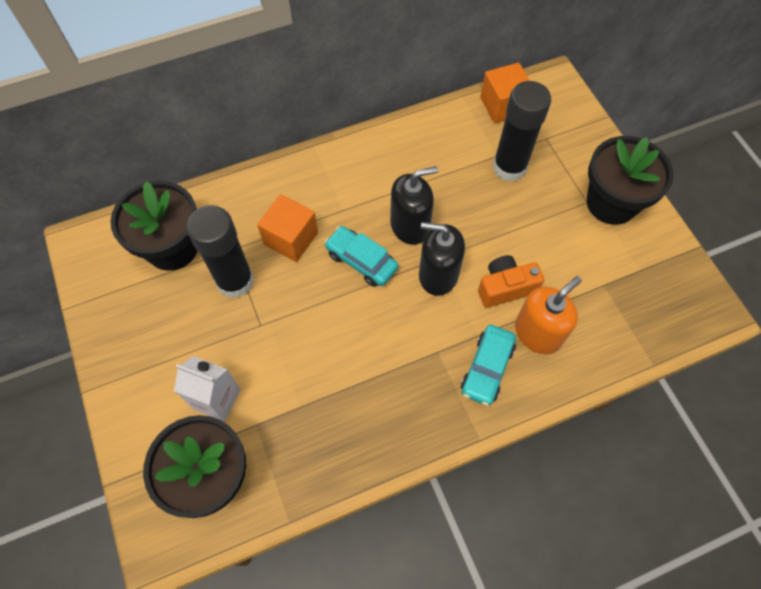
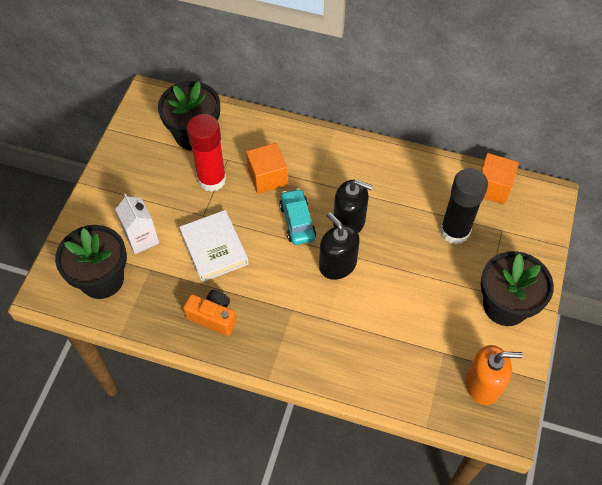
camera: 40 degrees right, 5 degrees down
(235, 281) = (212, 179): black glue stick -> red glue stick
(304, 350) = (214, 248): none -> white book
(487, 368) = (313, 343): turquoise car -> none
(505, 287) = (374, 304): orange camera -> orange camera (213, 317)
(538, 333) = (367, 347): orange soap dispenser -> orange soap dispenser (483, 385)

